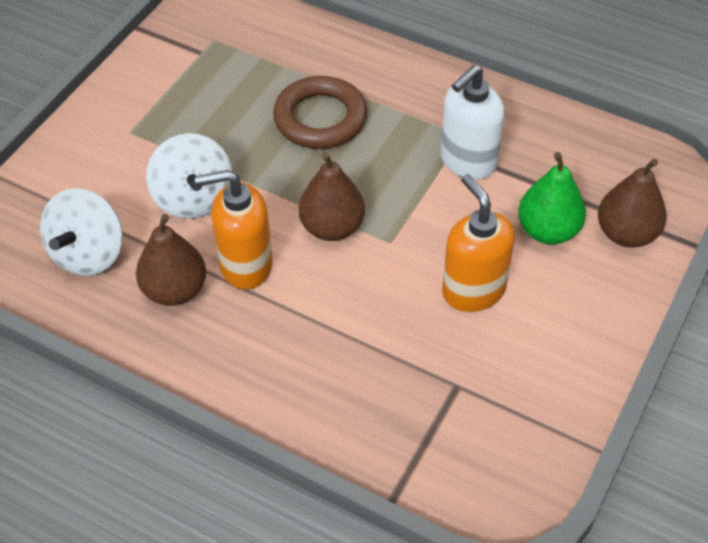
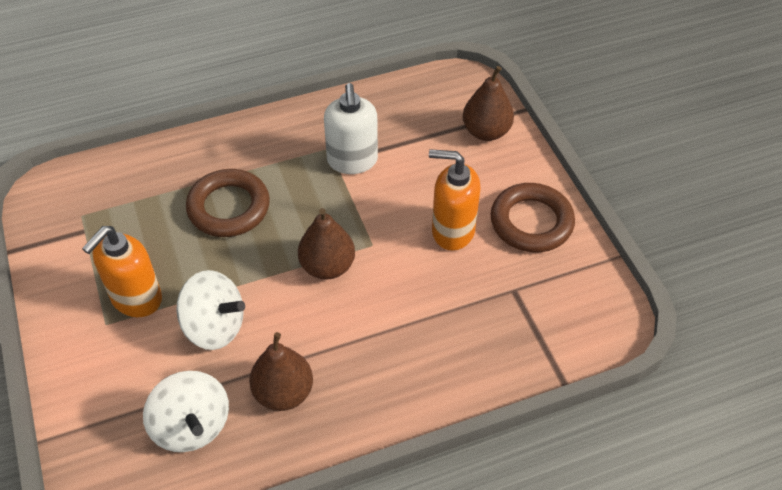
camera: 50 degrees left, 0 degrees up
(245, 265) = (306, 336): orange soap dispenser -> orange soap dispenser (136, 299)
(548, 231) = (446, 164): green pear -> none
(556, 346) = (531, 222): none -> brown ring

